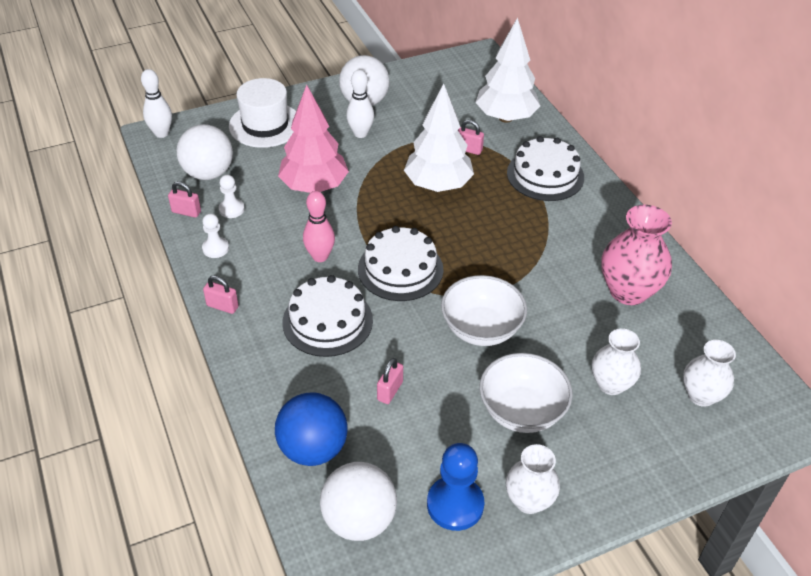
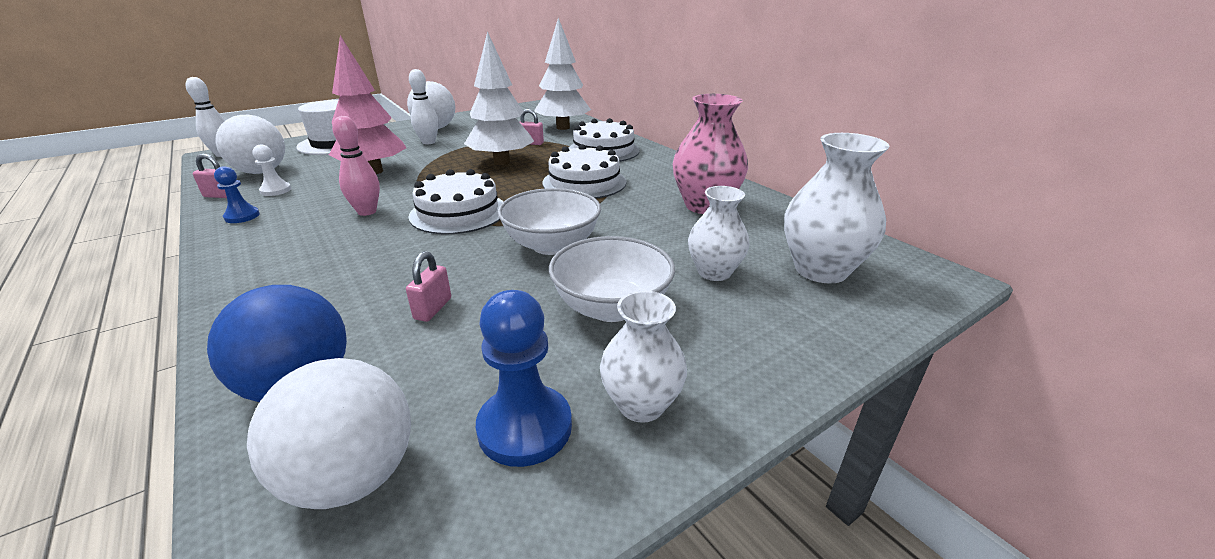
camera: 10 degrees left, 15 degrees down
(215, 248) = (242, 216): white pawn -> blue pawn
(222, 306) = (226, 258): pink padlock -> none
(327, 321) = (362, 257): white cake -> white cake (584, 182)
(701, 395) = (820, 270): white vase -> white vase, size x1.54

